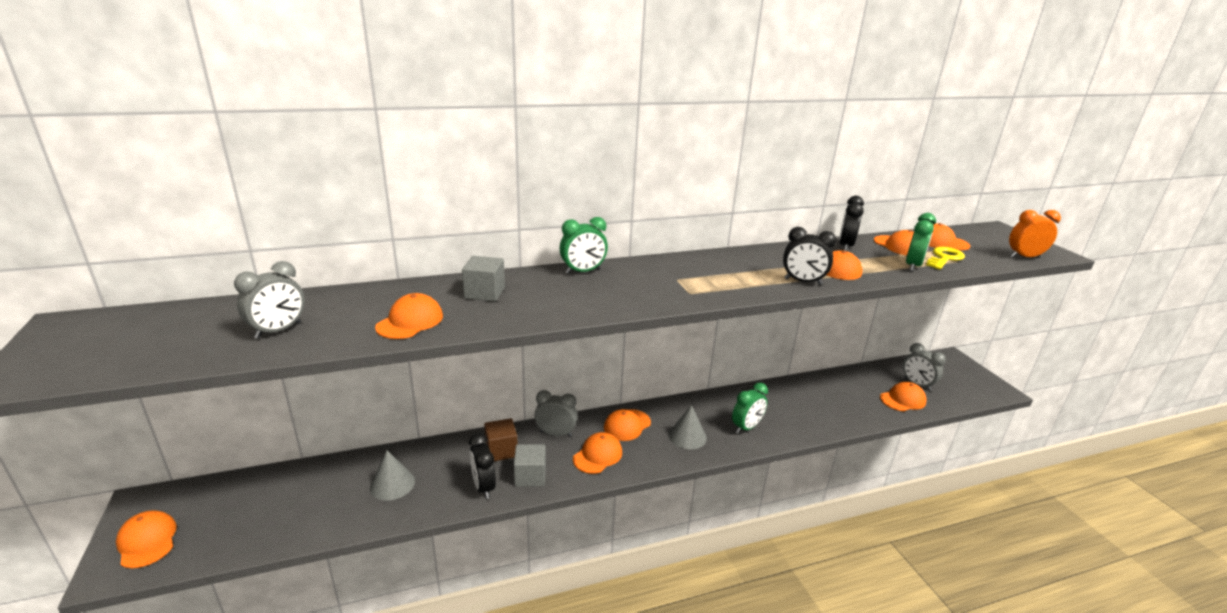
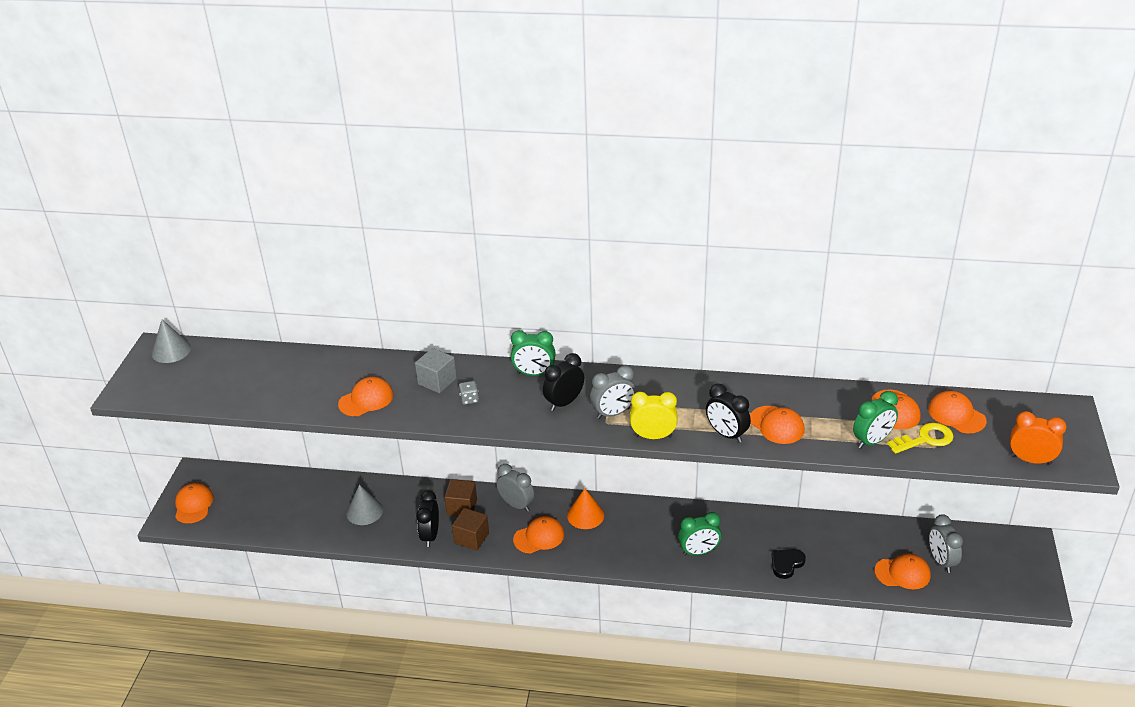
camera: 30 degrees right, 10 degrees up
(278, 330) = (277, 386): grey clock -> grey clock (613, 413)
(530, 476) = (471, 538): grey cube -> brown cube
(534, 300) = (469, 399): none -> grey dice
(627, 425) = (585, 515): orange cap -> orange cone
(687, 436) = (633, 543): grey cone -> grey cone (171, 351)
(744, 294) = (653, 436): none -> yellow clock
(820, 417) = (786, 564): none -> black heart
(845, 246) = (830, 396): black clock -> black clock (564, 403)

